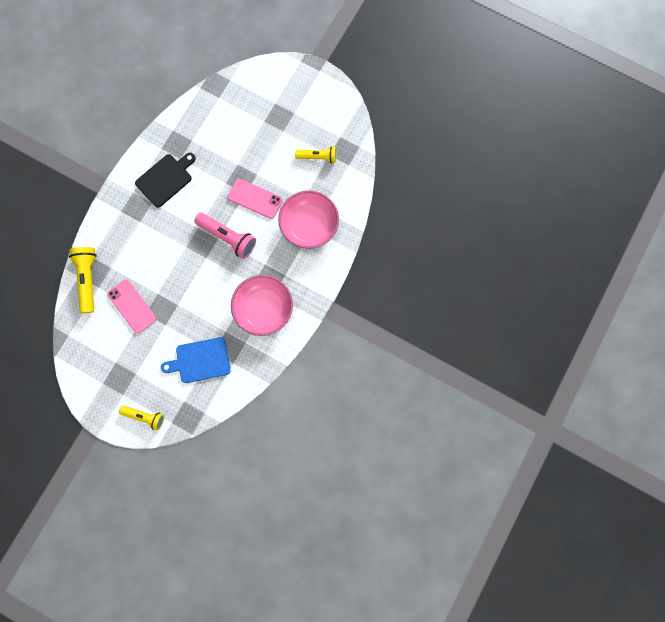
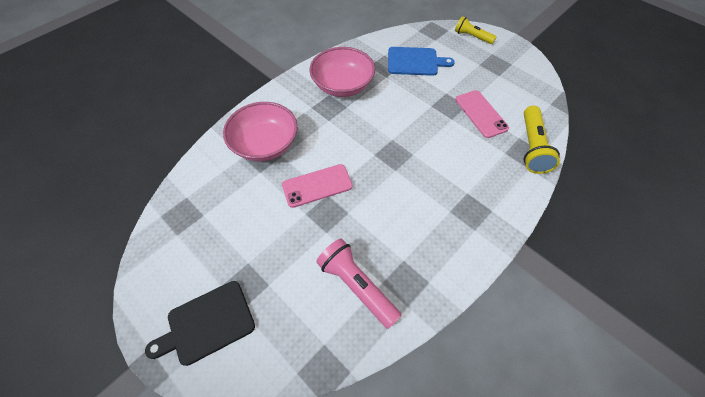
camera: 165 degrees left, 20 degrees down
(166, 179) = (427, 236): black cutting board -> black cutting board (207, 323)
(228, 237) = (362, 152): pink flashlight -> pink flashlight (357, 285)
(255, 198) = (317, 186): pink phone -> pink phone turned 60 degrees counterclockwise
(318, 157) = (218, 215): yellow flashlight -> none

